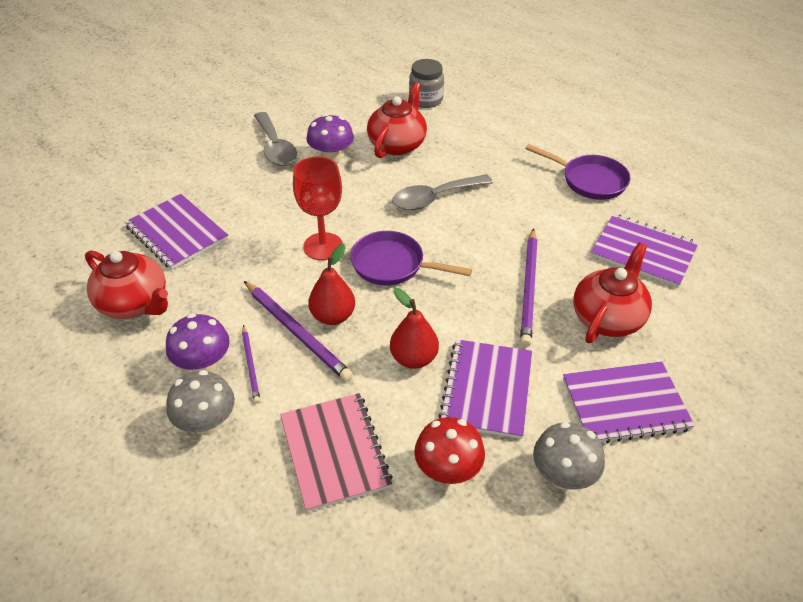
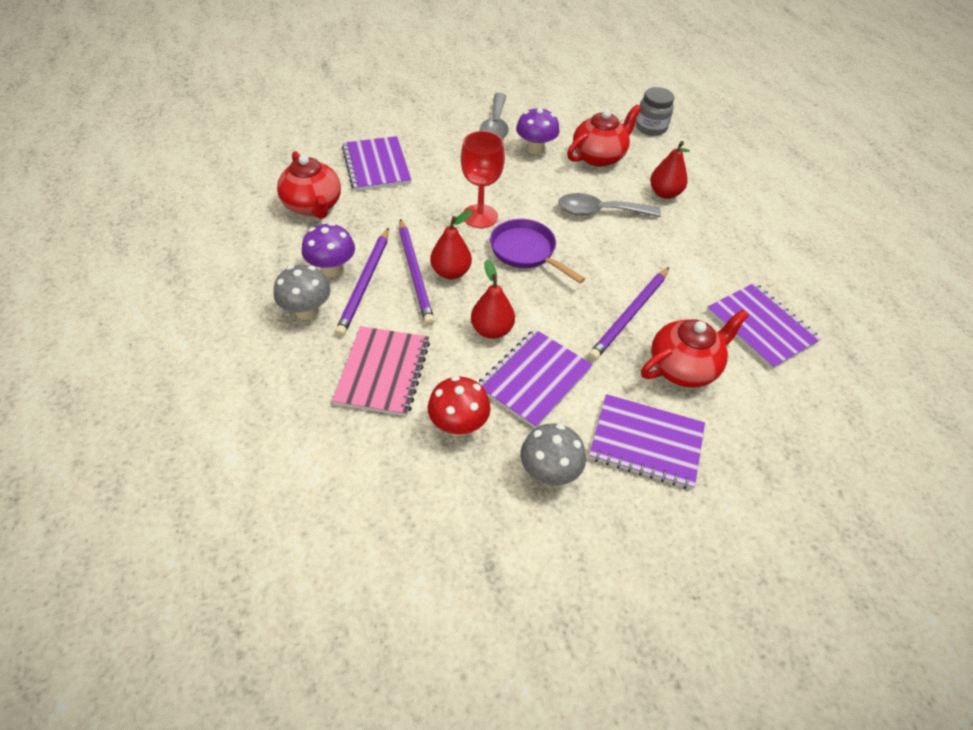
camera: 25 degrees right, 5 degrees up
(251, 365) = (365, 283): purple pencil -> purple pencil, size x1.77
(480, 159) = (664, 193): none -> red pear
(590, 180) = (755, 247): purple pan -> none

